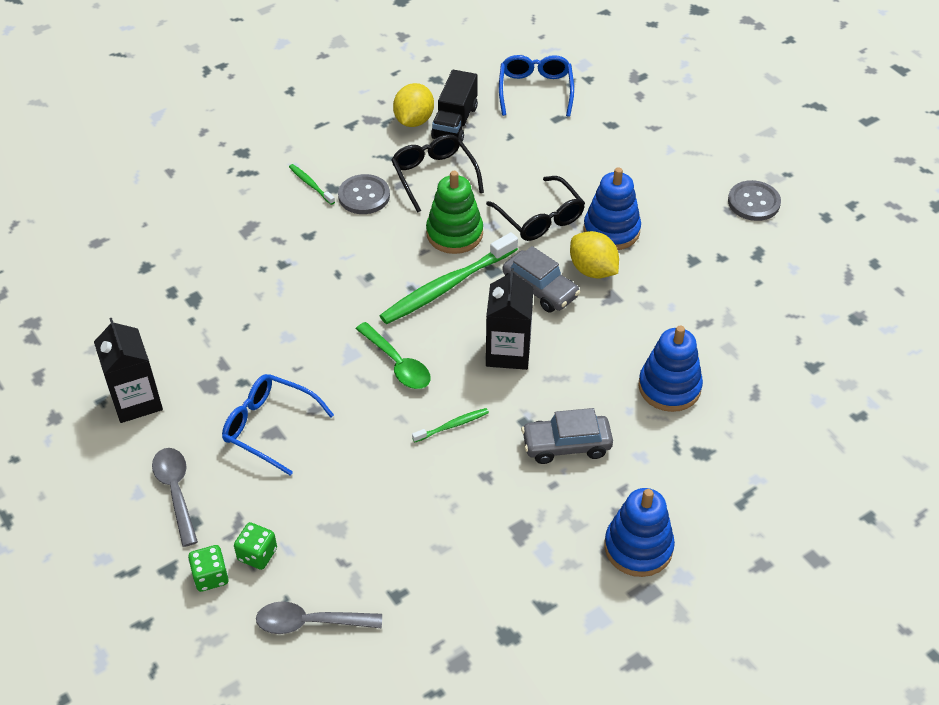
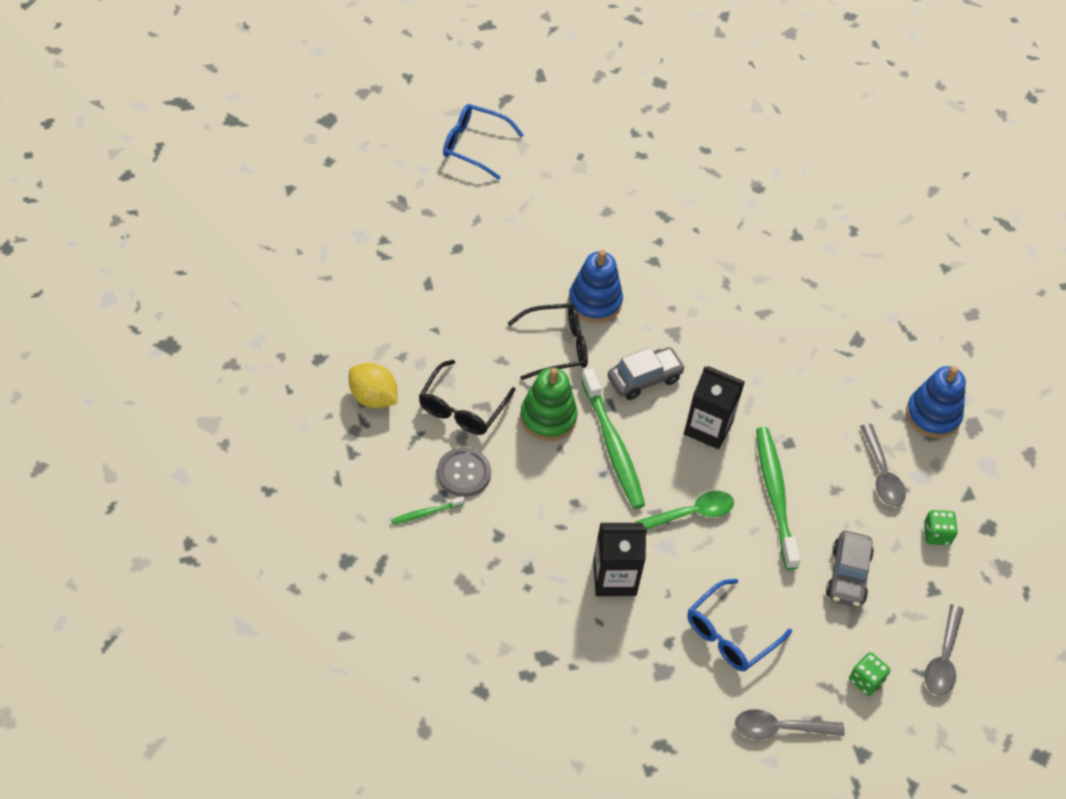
camera: 75 degrees left, 5 degrees up
(136, 401) = (660, 738): black carton -> black carton (614, 578)
(211, 576) = (878, 722): green dice -> green dice (936, 534)
(434, 176) = (462, 408): black glasses -> black glasses turned 60 degrees counterclockwise
(452, 425) = (775, 495): green toothbrush -> green toothbrush, size x2.18
(455, 122) = (393, 365): black truck -> none
(529, 514) = (882, 474): none -> grey spoon
(535, 90) = (379, 286): blue glasses -> blue glasses (474, 145)
(566, 445) = (821, 424): grey car -> grey car (848, 575)
(593, 270) = (637, 333): yellow lemon -> none
(669, 387) = (785, 333): blue stacking toy -> none
(753, 202) = (604, 193): grey button -> none

